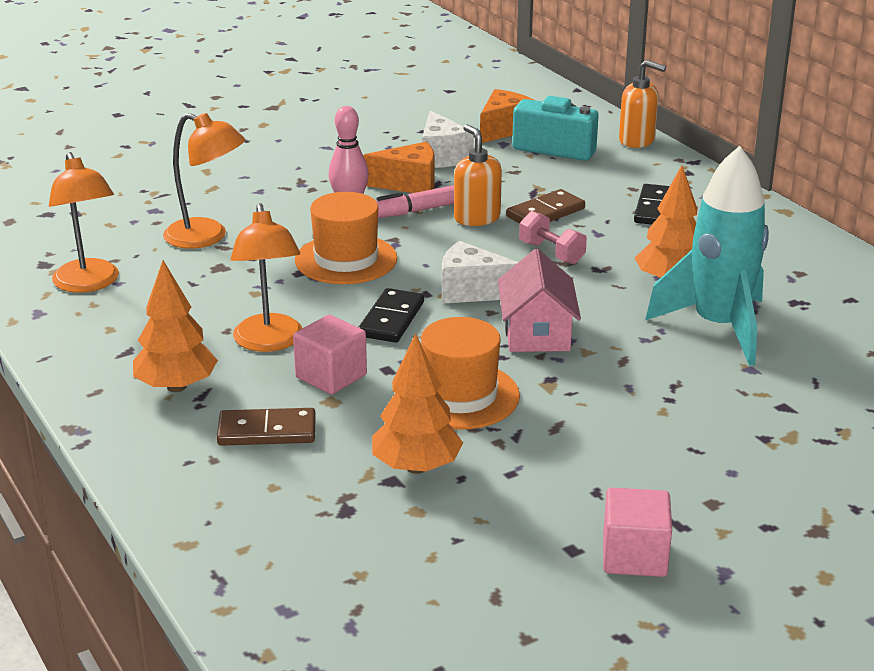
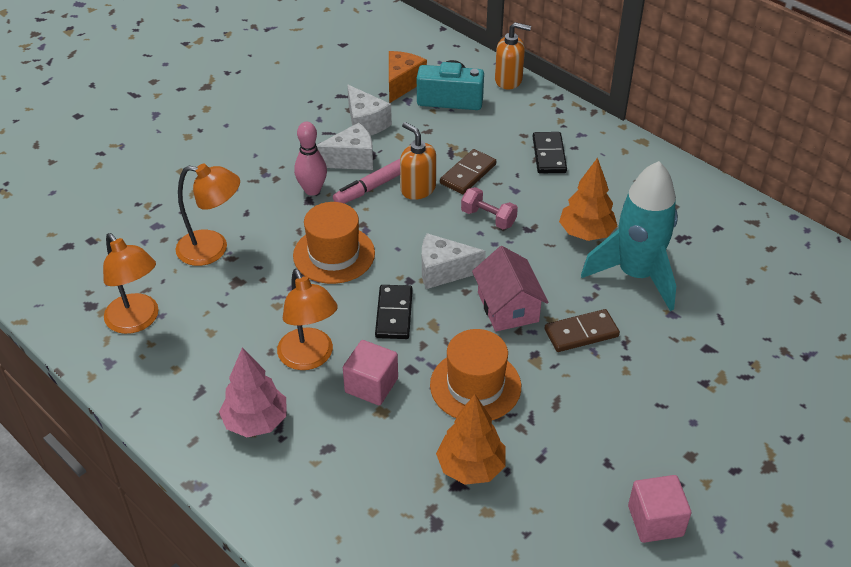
camera: 15 degrees left, 15 degrees up
(176, 387) = (256, 422): orange tree -> pink tree
(267, 431) = (345, 454): brown domino -> brown domino (581, 333)
(409, 184) = (351, 159): orange cheese -> white cheese

